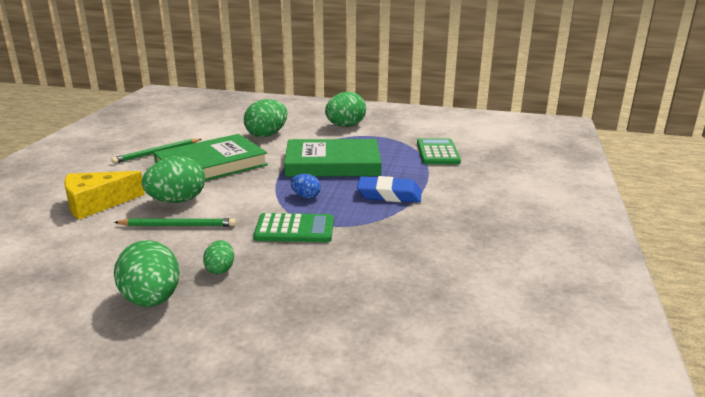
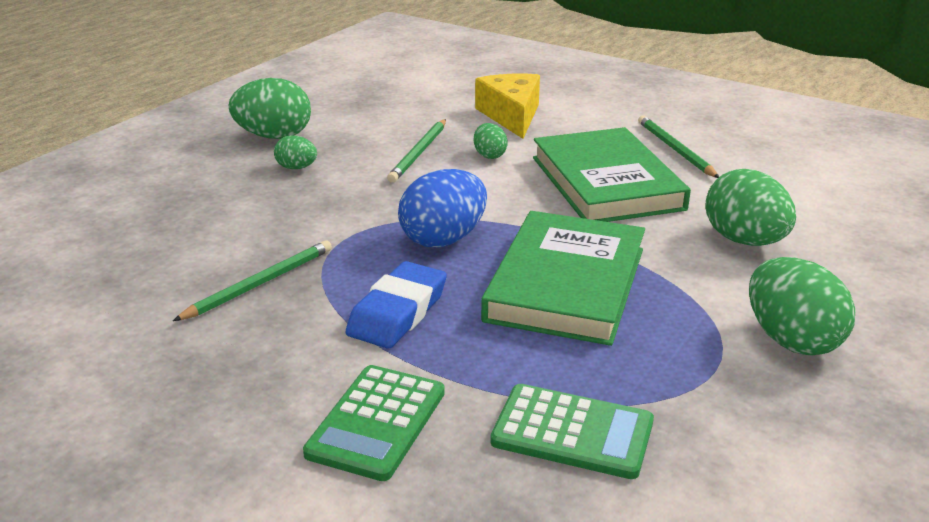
camera: 110 degrees right, 5 degrees up
(177, 201) = (489, 155): green egg -> green egg, size x0.53
(294, 229) = (349, 217): green calculator -> green calculator (376, 422)
(306, 196) = (443, 239): blue egg -> blue egg, size x1.89
(395, 237) = (259, 284): none -> green pencil

